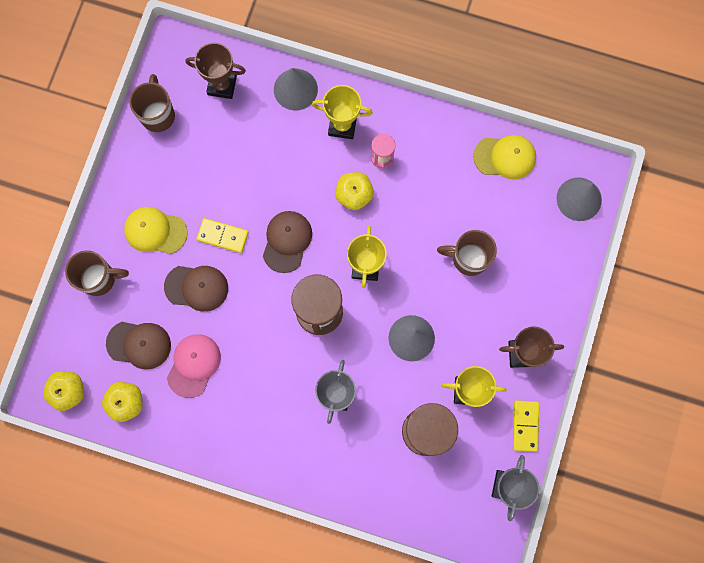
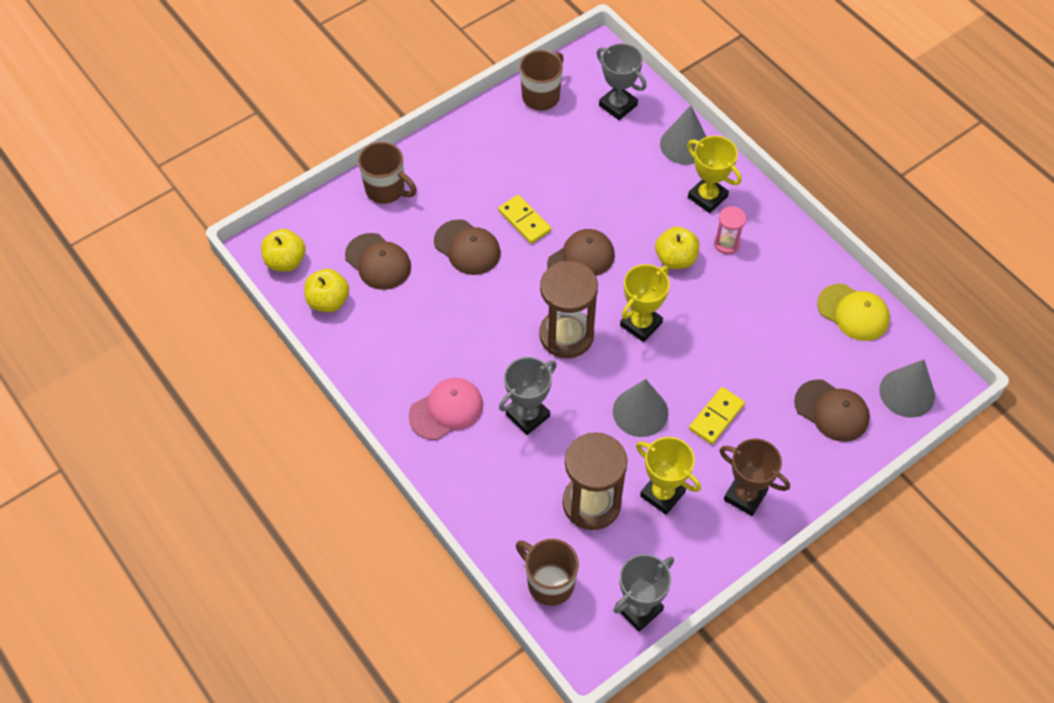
camera: 35 degrees right, 20 degrees down
(155, 231) = (466, 182): yellow cap -> none
(194, 365) = (413, 308): pink cap -> pink cap (446, 410)
(222, 85) = (618, 105): brown trophy -> grey trophy
(468, 258) = (751, 377): brown mug -> brown mug (549, 583)
(525, 426) = (700, 564): yellow domino -> yellow domino (716, 417)
(538, 248) = (832, 411): none -> brown cap

